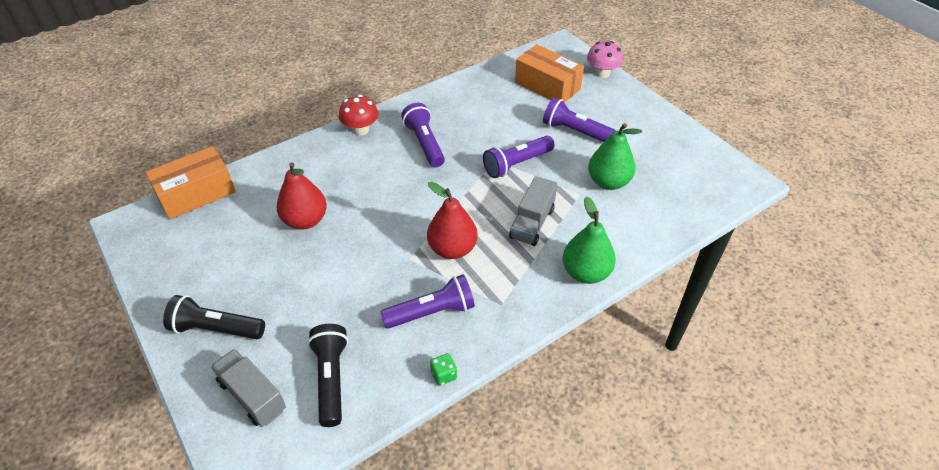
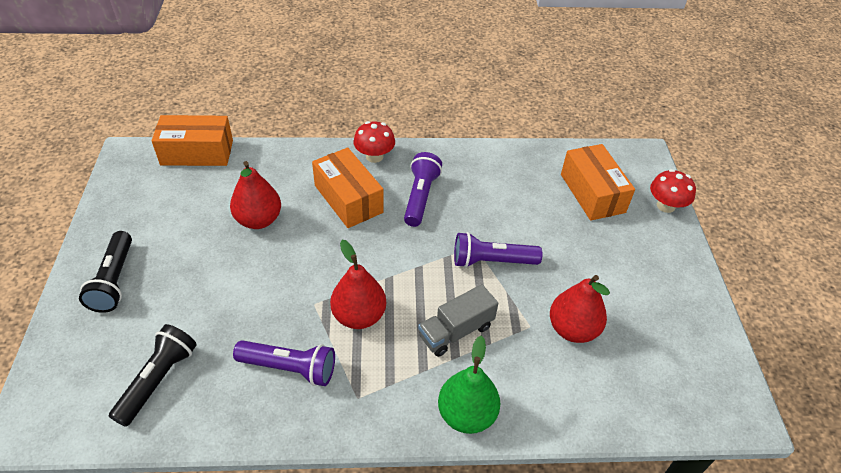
camera: 30 degrees right, 0 degrees up
(216, 329) = (114, 280): black flashlight -> black flashlight turned 135 degrees counterclockwise
(252, 396) = (90, 356): grey truck -> none
(368, 170) = (348, 199): none -> orange box
(443, 375) = (249, 436): green dice -> none
(575, 131) = (582, 256): purple flashlight -> none
(602, 73) = (665, 206): pink mushroom -> red mushroom
(608, 182) = (572, 329): green pear -> red pear

